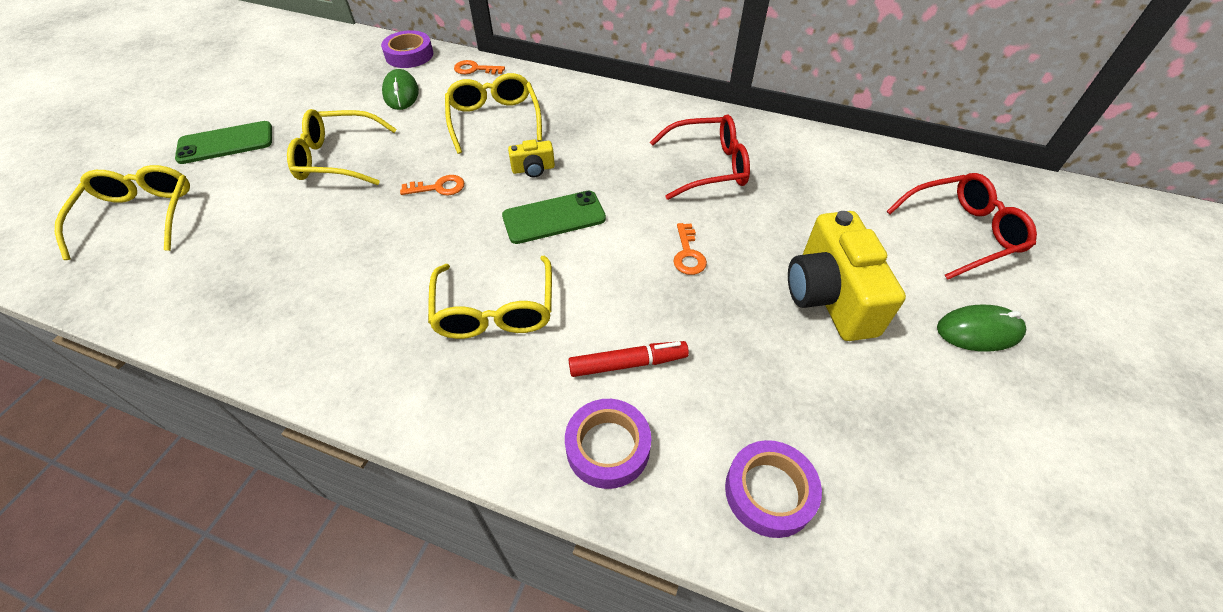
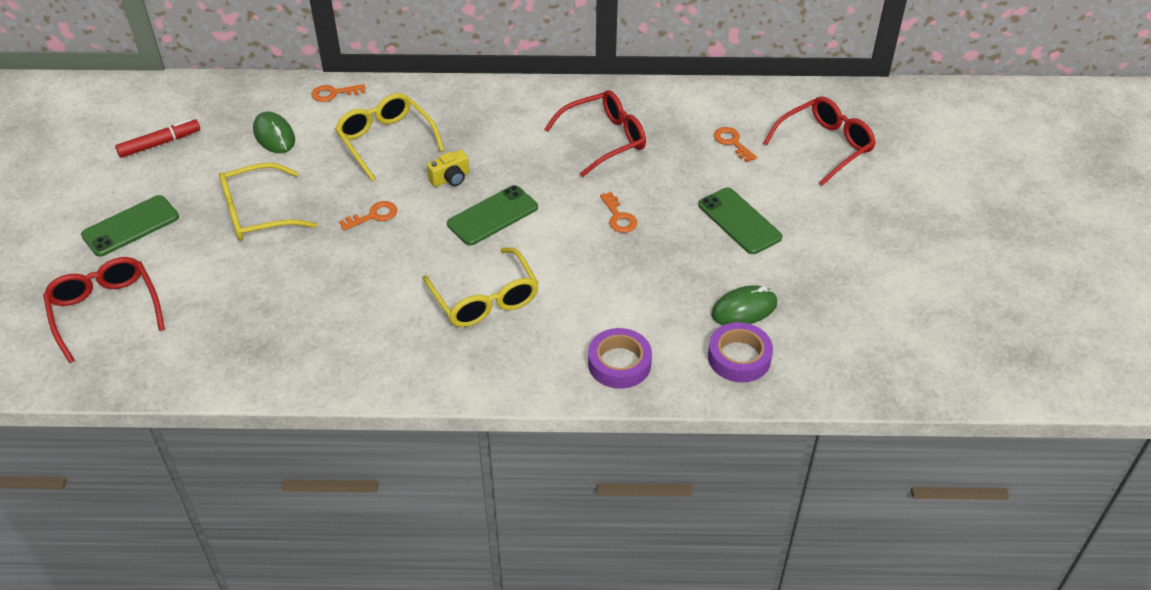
camera: 20 degrees left, 5 degrees down
(140, 216) = (105, 310): yellow glasses -> red glasses
(409, 55) = (253, 93): purple tape -> none
(627, 363) = (608, 308): red marker -> red marker (159, 143)
(829, 297) = (739, 221): yellow camera -> green phone
(849, 202) = (732, 142): none -> orange key
(979, 331) = (851, 218): green mouse -> green mouse (744, 309)

